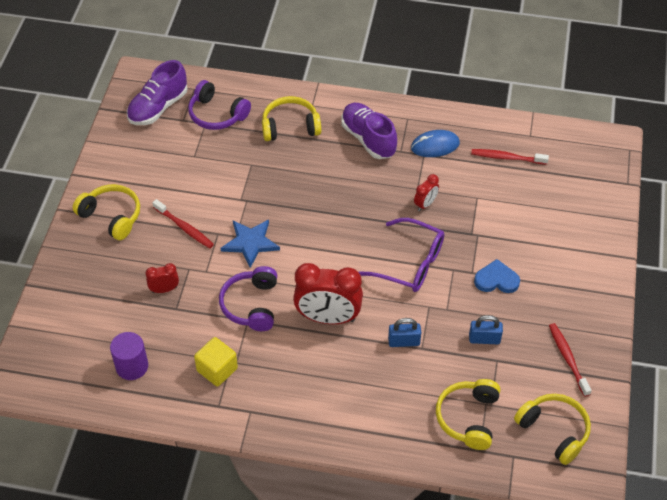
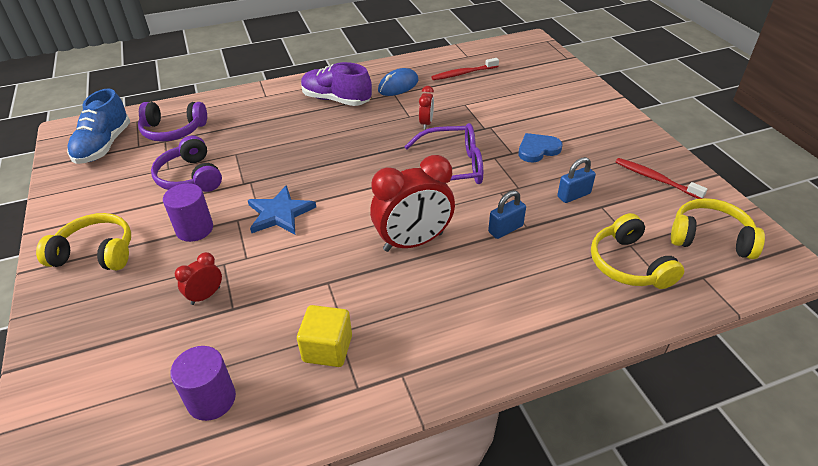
camera: 30 degrees left, 10 degrees down
(158, 107) = (104, 146): purple shoe -> blue shoe
(184, 228) = (194, 229): red toothbrush -> purple cylinder
(251, 305) = (321, 266): purple headphones -> purple headphones (190, 177)
(290, 126) = (255, 115): yellow headphones -> none

